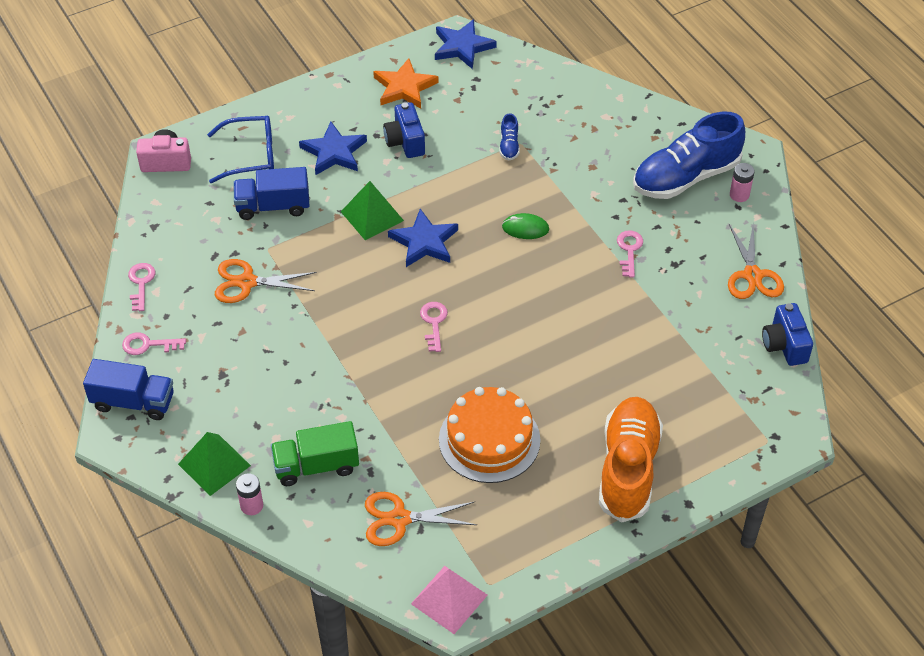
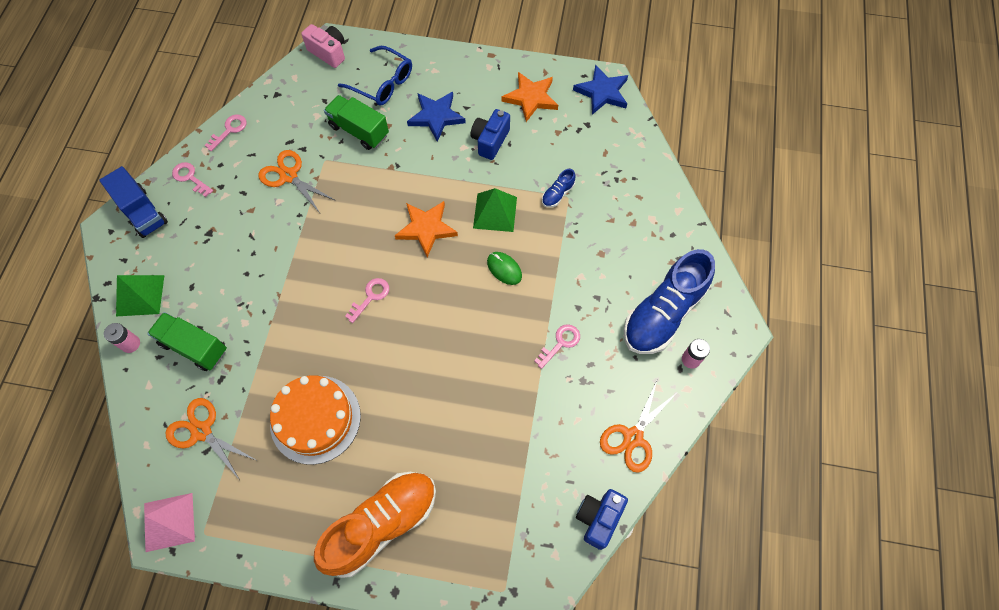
camera: 40 degrees right, 15 degrees up
(273, 206) = (359, 131): blue truck -> green truck
(372, 216) = (412, 183): green pyramid -> green pyramid (495, 212)
(424, 242) = (426, 228): blue star -> orange star
(685, 177) = (663, 313): blue shoe -> blue shoe turned 60 degrees counterclockwise

